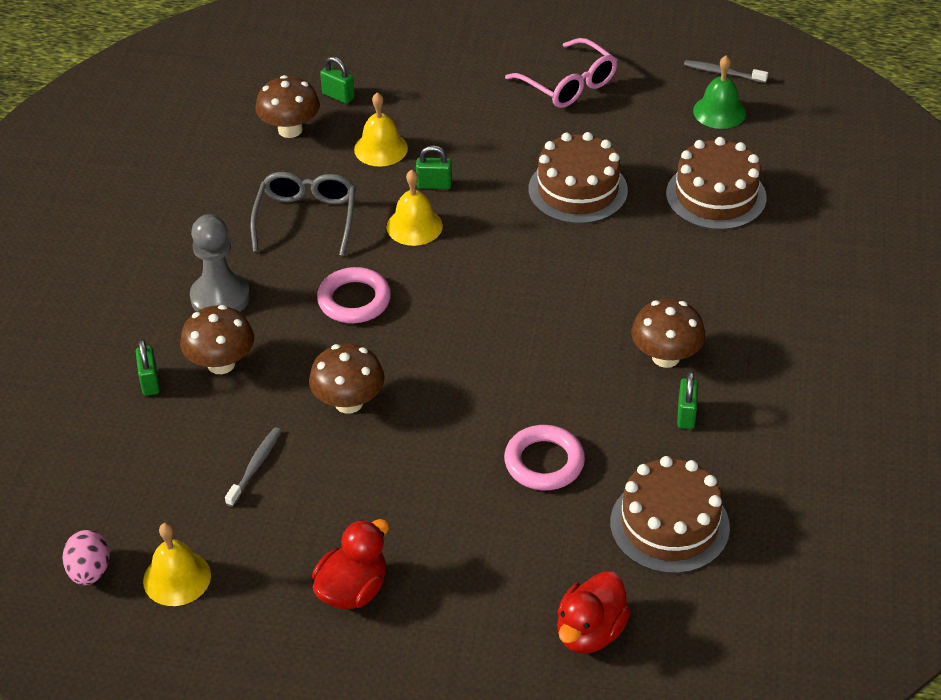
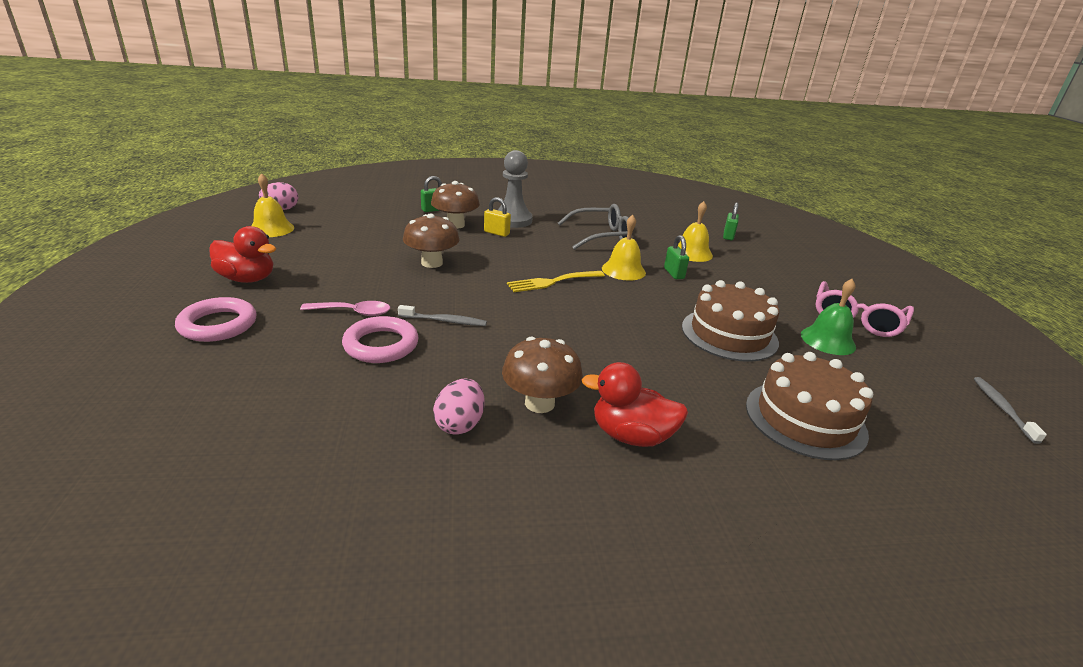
camera: 70 degrees right, 15 degrees down
(255, 466) = (367, 241): grey toothbrush -> grey toothbrush (444, 321)
(264, 323) = (496, 233): none -> yellow padlock
(290, 130) = (679, 225): brown mushroom -> none
(354, 300) = (533, 256): pink ring -> pink ring (218, 325)
(430, 297) = (552, 282): none -> yellow fork
(467, 484) = (353, 312): none -> pink spoon
(590, 632) = (163, 386): red duck -> red duck (631, 436)
(669, 525) = (297, 425): brown cake -> none
(686, 415) = (460, 424): green padlock -> pink egg
(719, 111) = (938, 411): green bell -> green bell (828, 340)

